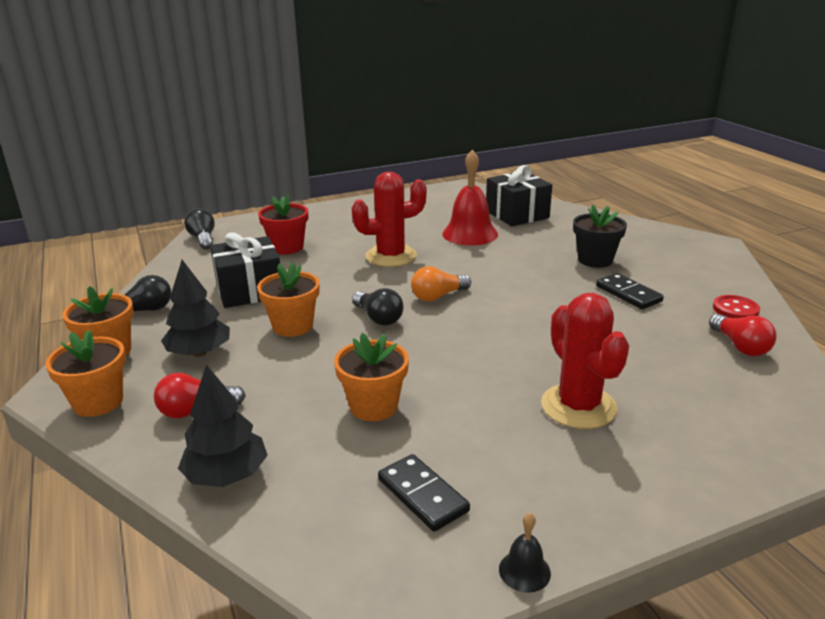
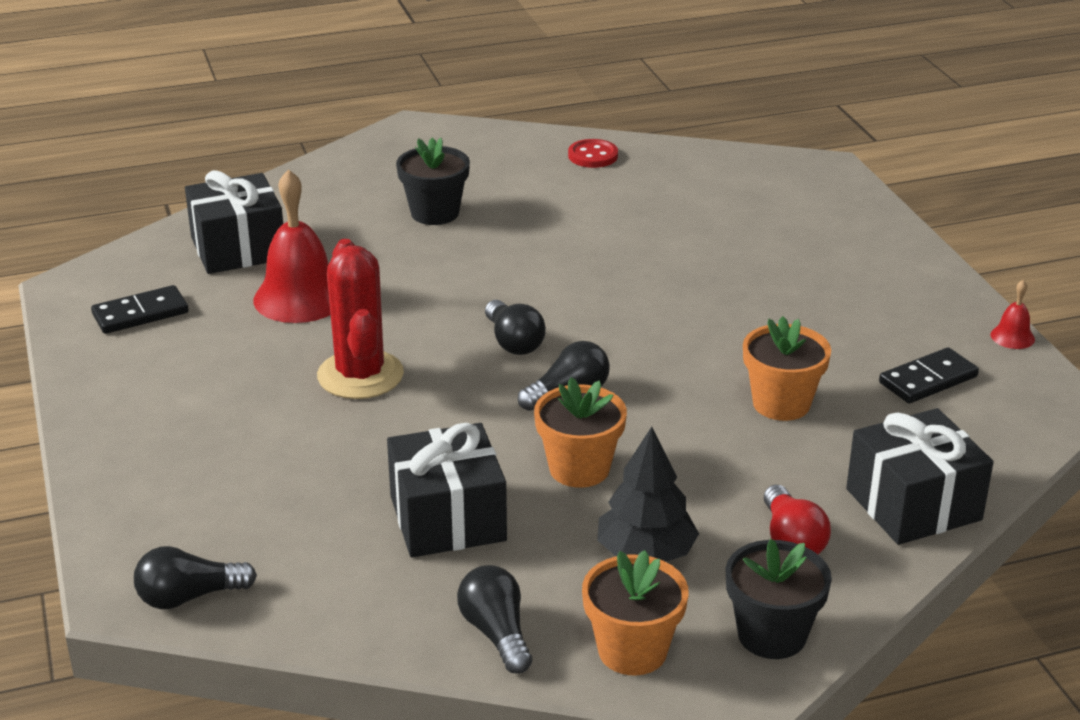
camera: 85 degrees left, 5 degrees up
(98, 402) = (772, 635): orange flower pot -> black flower pot
(226, 475) = (913, 504): black tree -> black gift
(287, 247) = (278, 485): red flower pot -> none
(438, 296) = (513, 342): orange light bulb -> black light bulb
(524, 571) = (1012, 337): black bell -> red bell
(578, 406) = (781, 278): red cactus -> none
(628, 294) = (540, 208): black domino -> black domino (140, 314)
(740, 346) = (672, 172): red light bulb -> none

